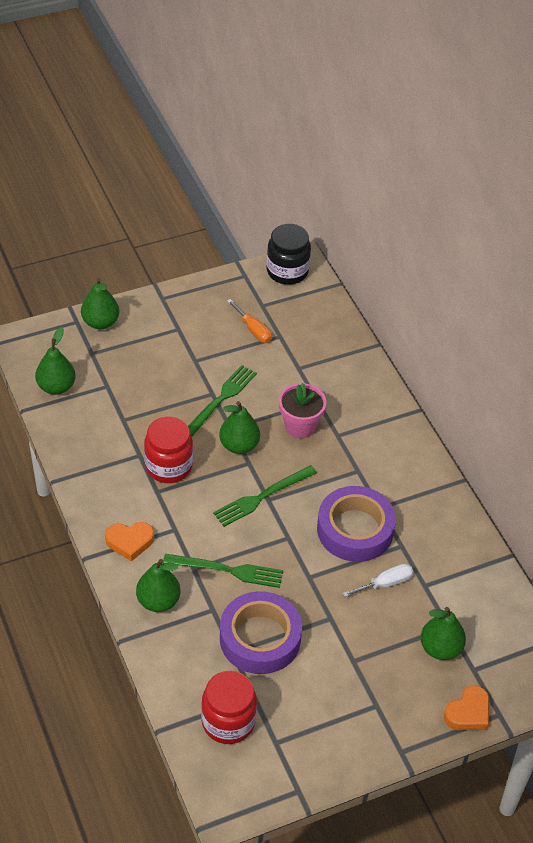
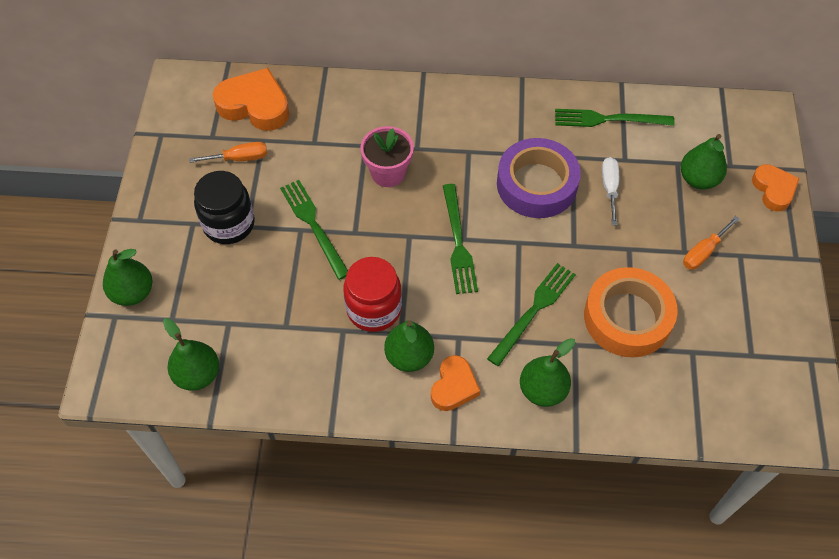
camera: 60 degrees left, 10 degrees up
(228, 722) = (713, 386): red jar -> none
(239, 445) = (382, 235): green pear -> green pear (409, 356)
(260, 638) = (627, 317): purple tape -> orange tape
(287, 271) = (181, 97): black jar -> black jar (229, 224)
(309, 317) = (255, 105): none -> orange heart
(362, 675) = (703, 252): none -> orange screwdriver
(462, 558) = (608, 119): none -> green fork

